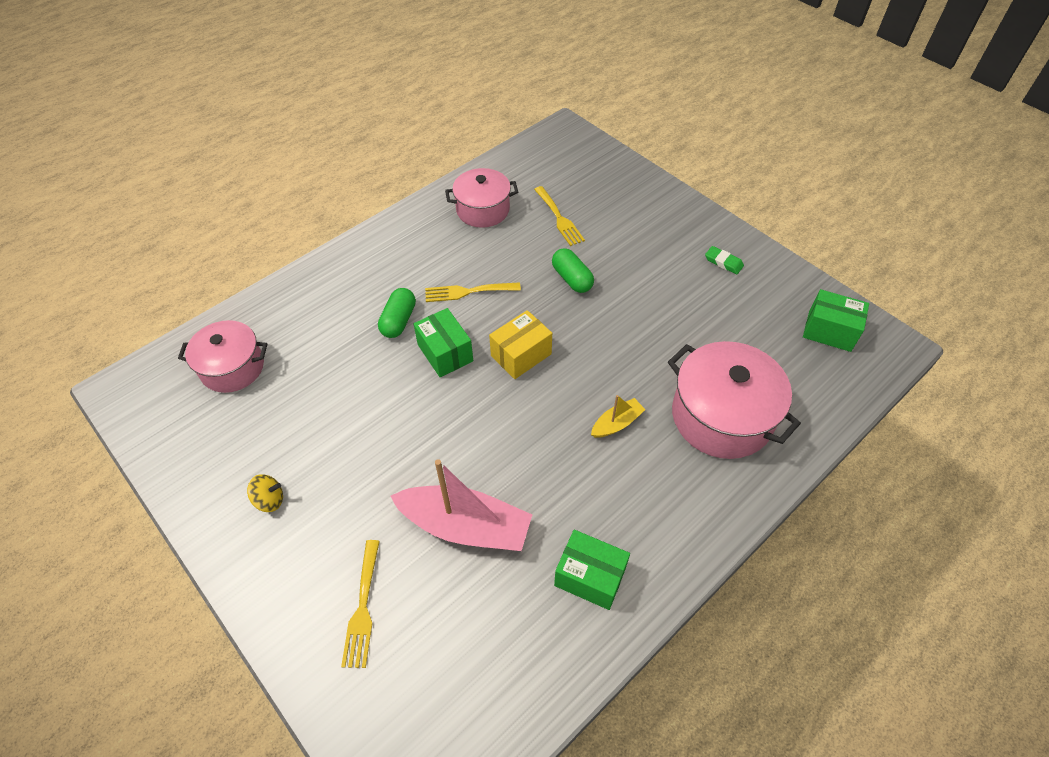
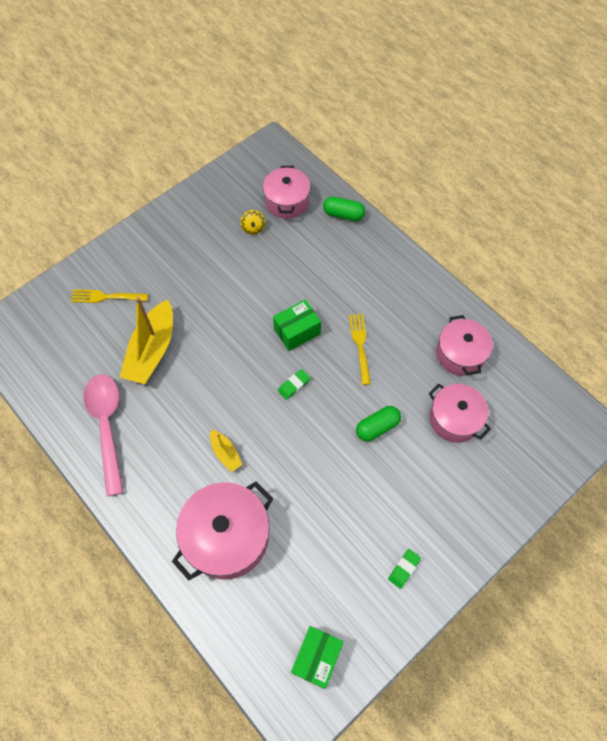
camera: 90 degrees right, 10 degrees up
(270, 500) = (183, 239): yellow spinning top -> yellow spinning top (253, 228)
(398, 321) = (329, 298): green capsule -> green capsule (343, 214)
(465, 526) = (152, 350): pink boat -> yellow boat
(521, 355) = (294, 385): yellow box -> green eraser
(559, 218) = (454, 419): yellow fork -> pink pot
(590, 577) = (107, 426): green box -> pink spoon

